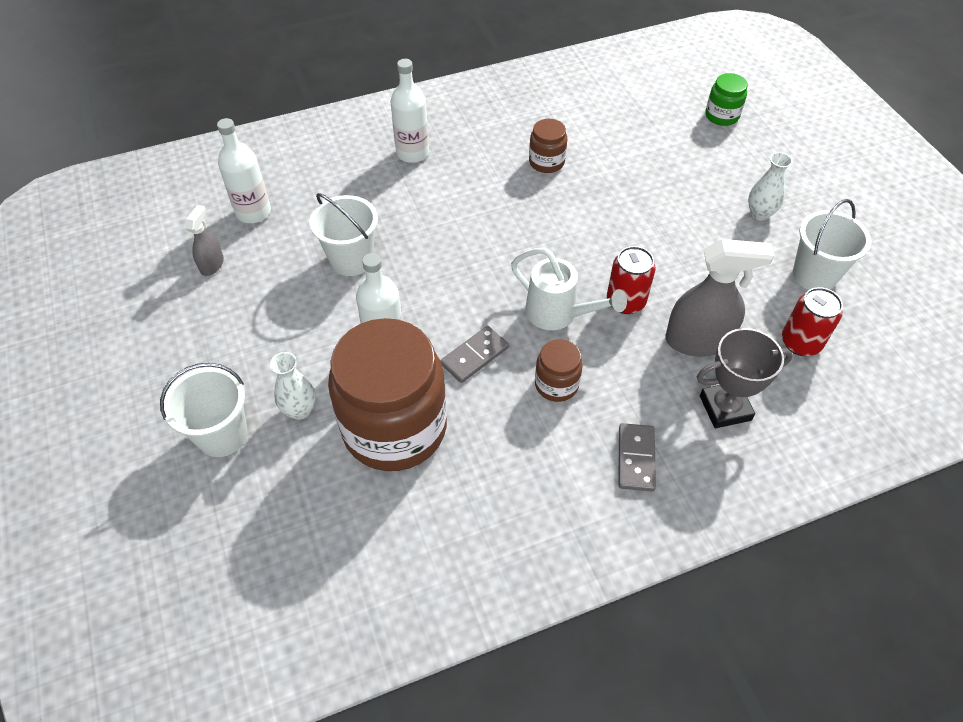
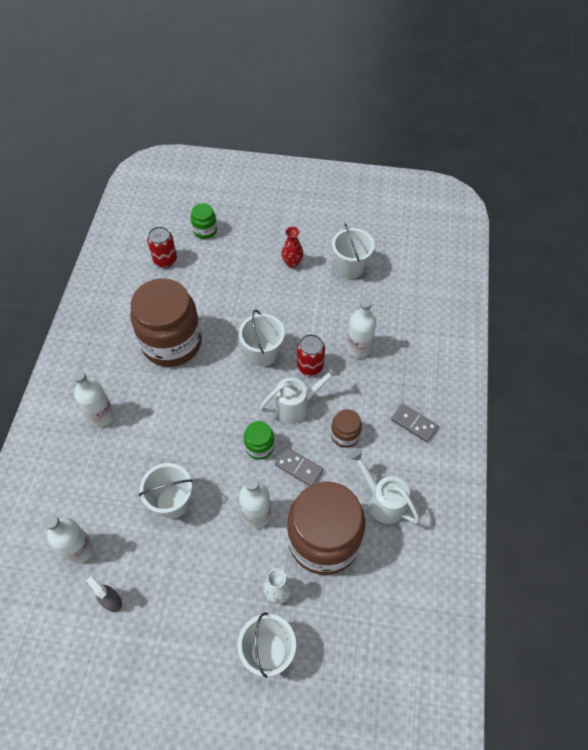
camera: 60 degrees left, 5 degrees up
(474, 356) = (298, 468): grey domino -> grey domino turned 45 degrees counterclockwise
(475, 304) = (259, 447): none -> green jar
(492, 470) = (382, 500): none -> white watering can
(546, 162) = (172, 342): brown jar -> brown jar, size x2.28
(603, 247) = (263, 354): none -> white bucket
(698, 341) = (358, 348): grey spray bottle -> white bottle
(725, 408) = (407, 363): grey trophy -> none
(759, 214) = (292, 263): white vase -> red vase
(800, 343) = (388, 303): red can -> red can (165, 260)

